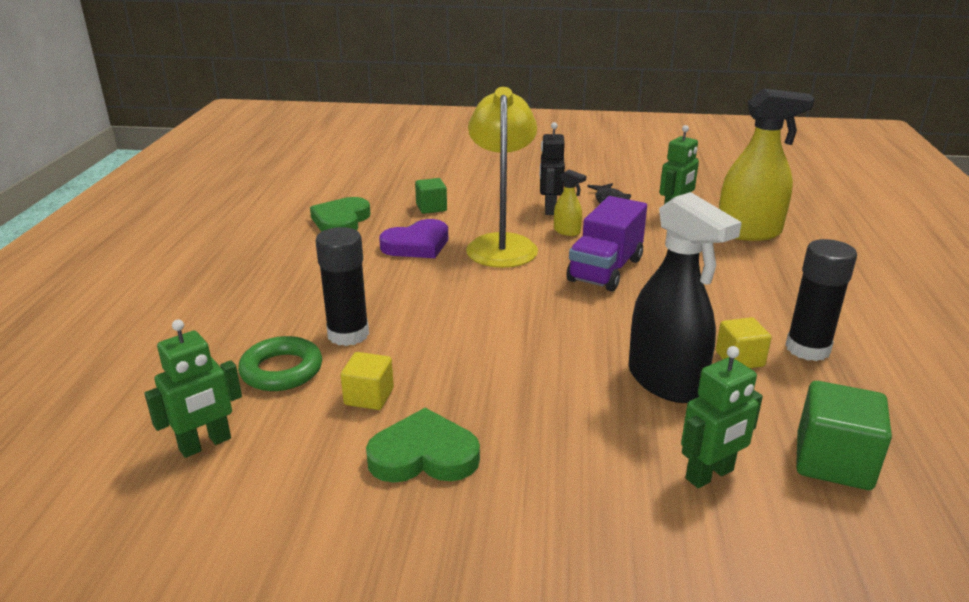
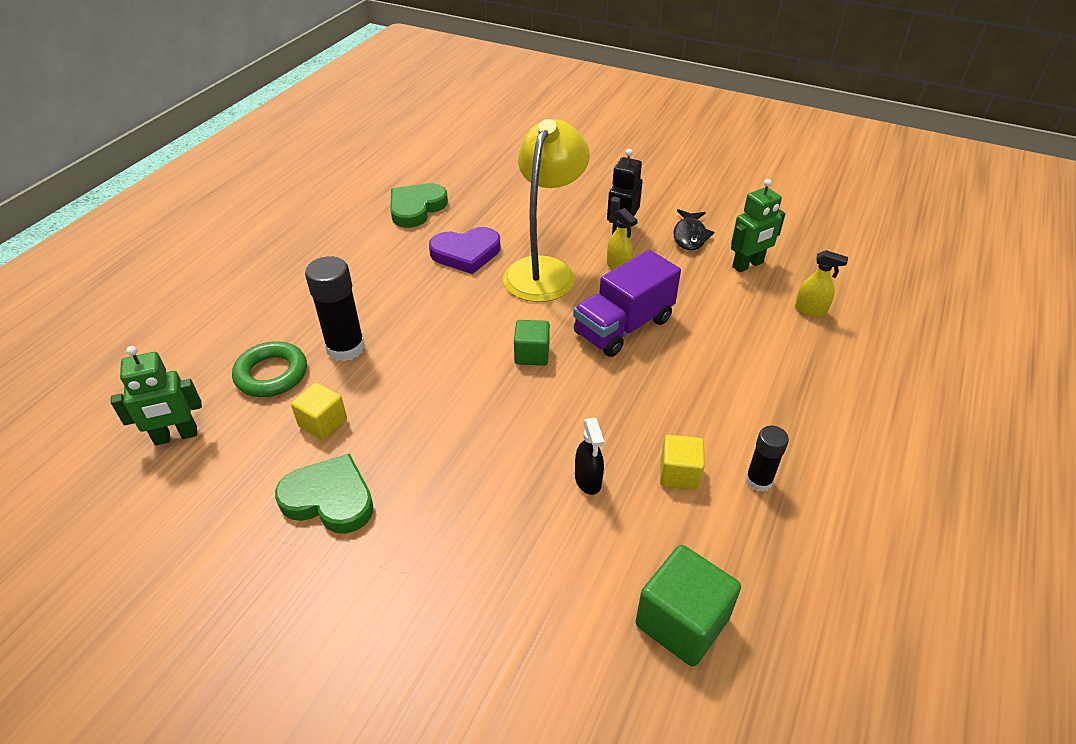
camera: 20 degrees right, 15 degrees up
(431, 208) = (507, 208): green cube -> green cube (532, 354)
(665, 381) = (588, 480): black spray bottle -> black spray bottle, size x0.45
(710, 475) = (555, 598): green robot -> none
(749, 232) = (810, 310): yellow spray bottle -> yellow spray bottle, size x0.45
(807, 349) = (758, 480): black glue stick -> black glue stick, size x0.60

